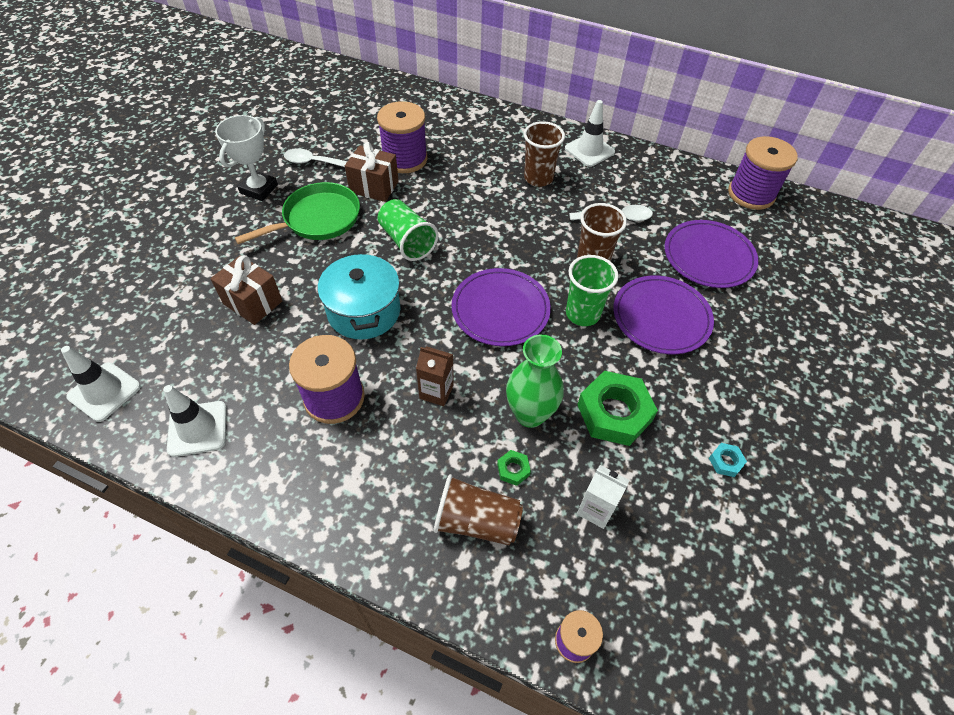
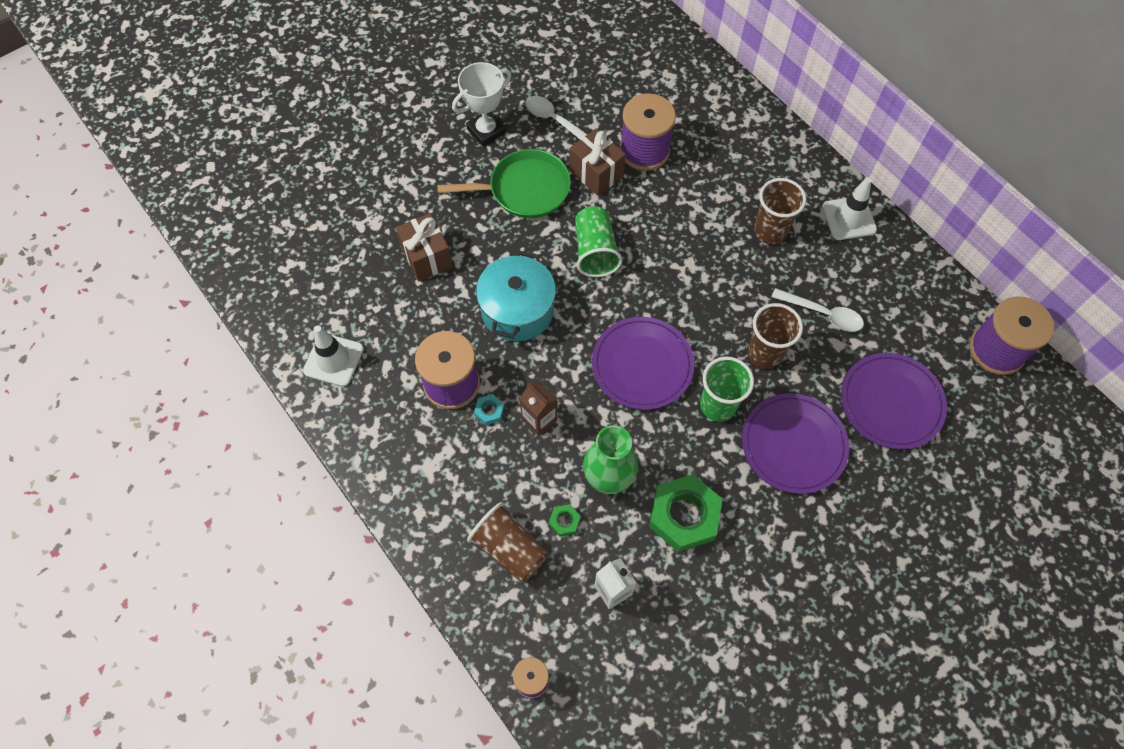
camera: 30 degrees right, 10 degrees up
(104, 391) = (277, 292): white traffic cone -> none
(725, 462) = (755, 610): turquoise nut -> turquoise nut (489, 411)

